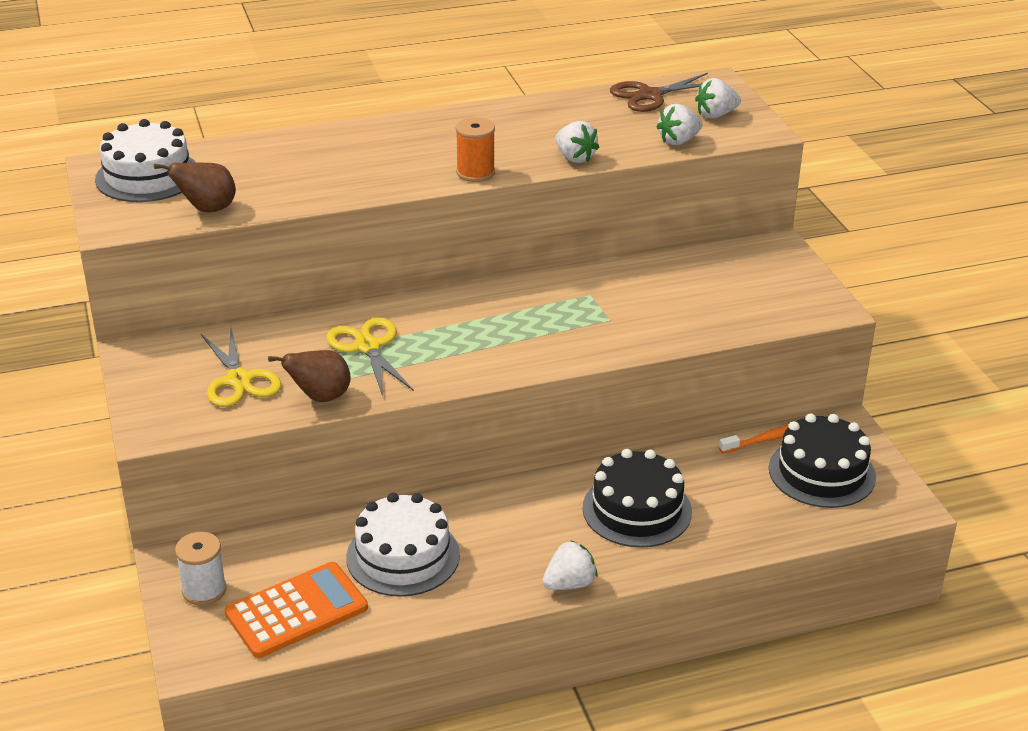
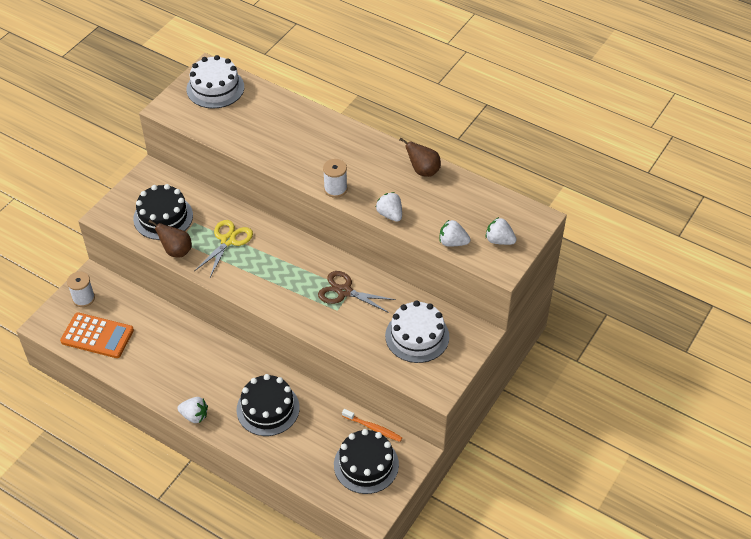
camera: 50 degrees right, 15 degrees up
(207, 209) = (208, 126): brown pear -> brown pear (423, 171)
(239, 380) = (163, 217): yellow scissors -> black cake
(403, 556) = (160, 347): white cake -> white cake (417, 336)
(475, 173) = (335, 189): orange spool -> white spool
(575, 158) = (390, 214): white strawberry -> white strawberry turned 135 degrees clockwise
(650, 95) = (491, 202): brown scissors -> brown scissors (344, 291)

